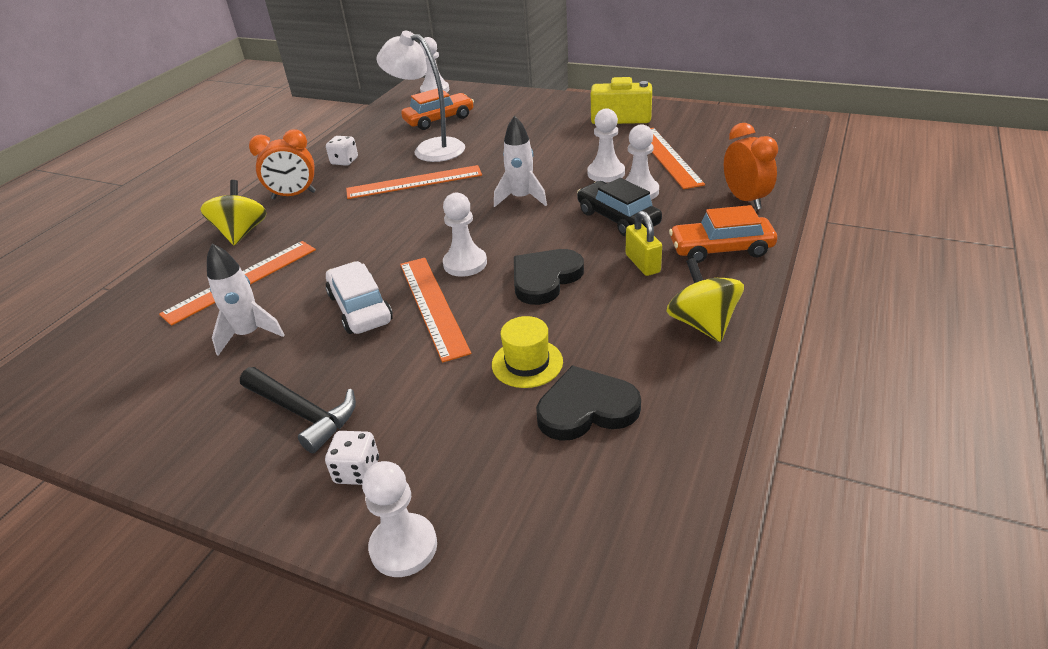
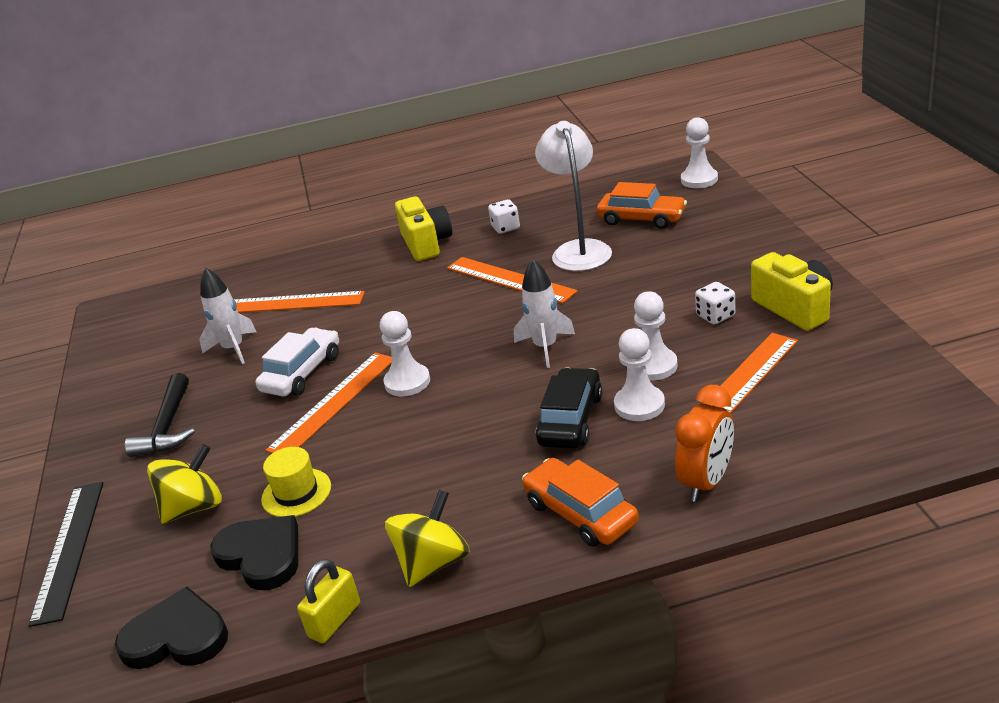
camera: 55 degrees right, 5 degrees down
(241, 233) = (351, 260): yellow spinning top -> yellow spinning top (194, 507)
(294, 195) = (426, 244): orange clock -> yellow camera
(357, 471) = (126, 486): white dice -> white dice (715, 316)
(403, 547) = (69, 549): white pawn -> black ruler
(545, 279) = (423, 435): black heart -> black heart (176, 637)
(642, 263) = (502, 477): yellow padlock -> yellow padlock (334, 620)

